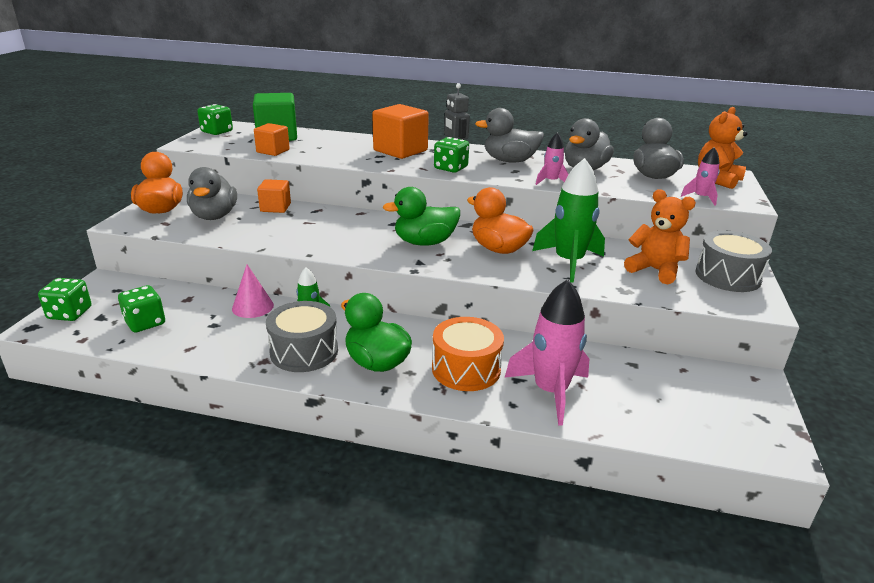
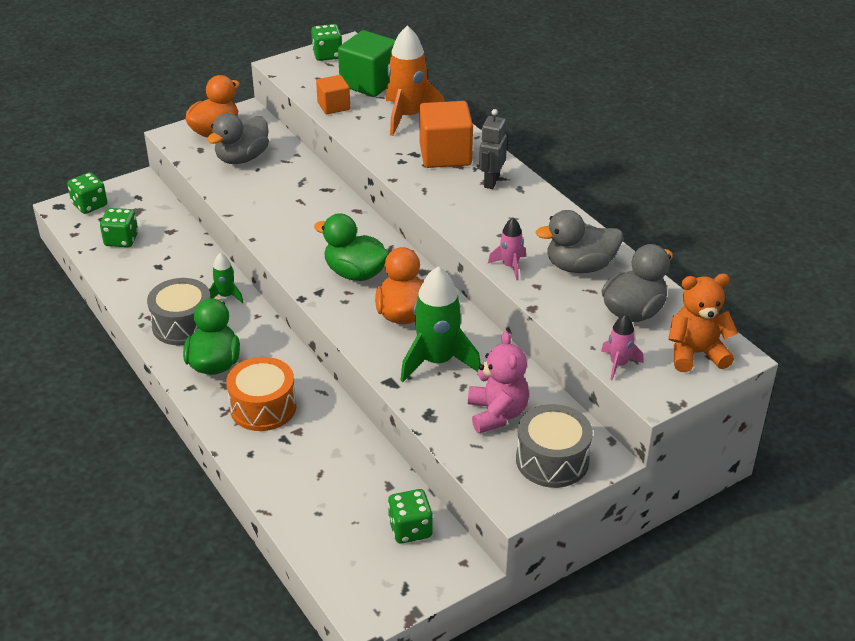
camera: 45 degrees right, 10 degrees up
(253, 307) = (201, 263): pink cone -> none
(275, 207) = (299, 170): orange cube -> none
(338, 142) = (408, 117): none -> orange rocket
(451, 168) = (449, 202): green dice -> green dice (410, 529)
(509, 161) = (525, 218): grey duck -> none
(550, 391) = (290, 462): pink rocket -> none
(655, 270) = (497, 414): orange teddy bear -> pink teddy bear

